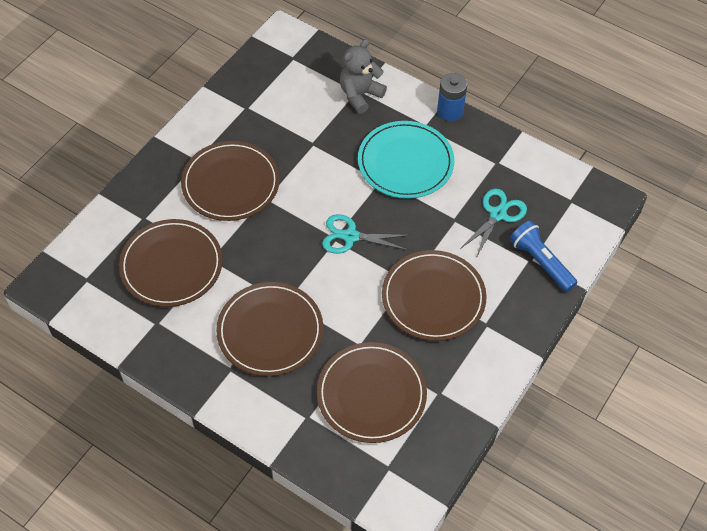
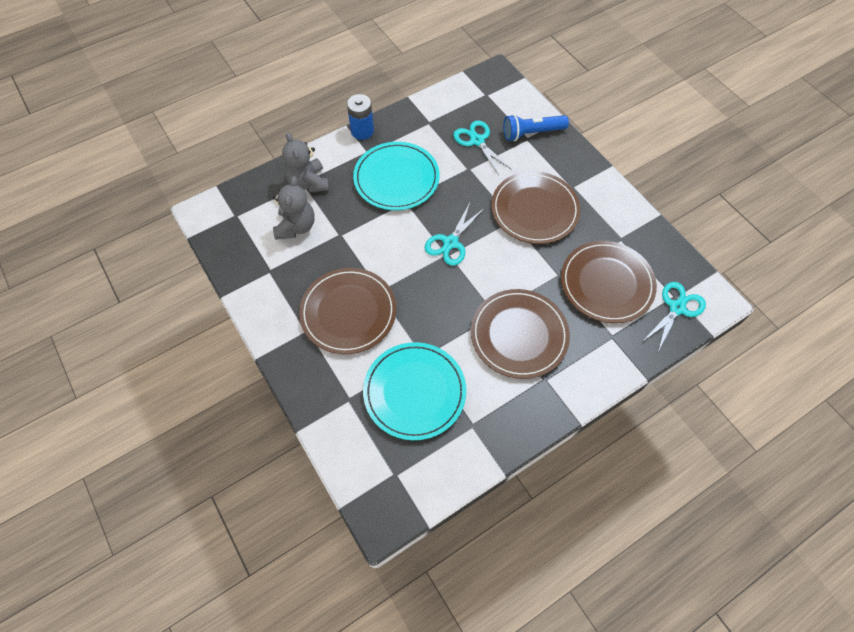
camera: 65 degrees left, 5 degrees up
(171, 265) = (414, 392): brown plate -> turquoise plate
(304, 107) = (296, 227): none -> grey teddy bear
(373, 472) = (677, 308): none -> turquoise scissors

